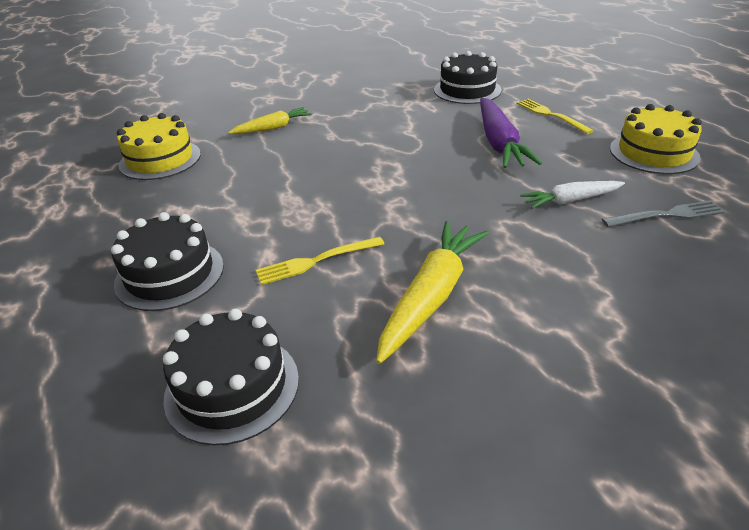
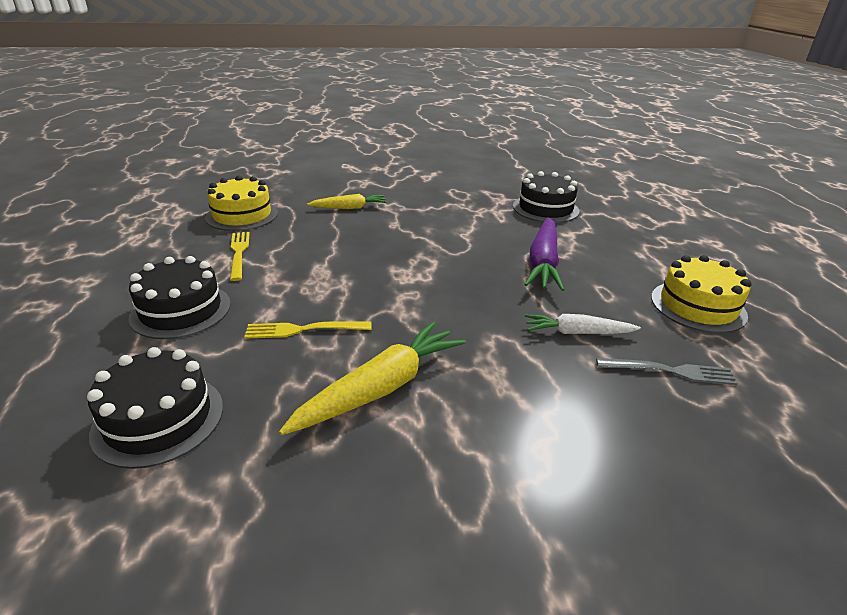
camera: 15 degrees right, 5 degrees down
(550, 115) = (612, 247): yellow fork -> yellow fork (239, 253)

